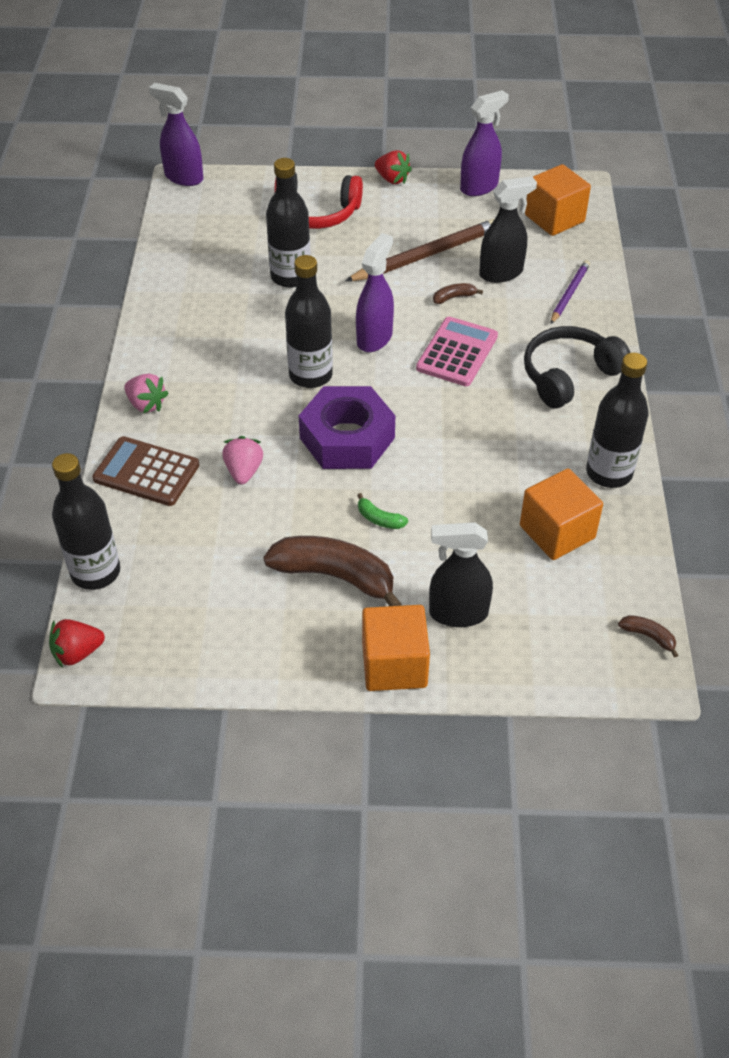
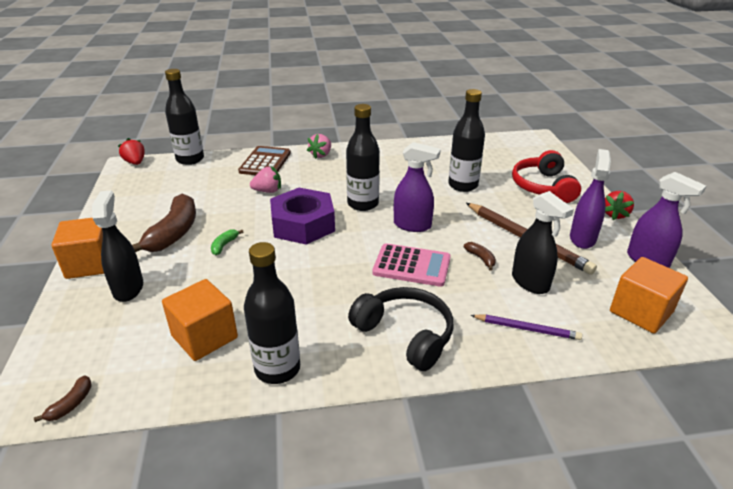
camera: 80 degrees right, 15 degrees down
(183, 177) = (541, 138): purple spray bottle -> purple spray bottle (582, 238)

